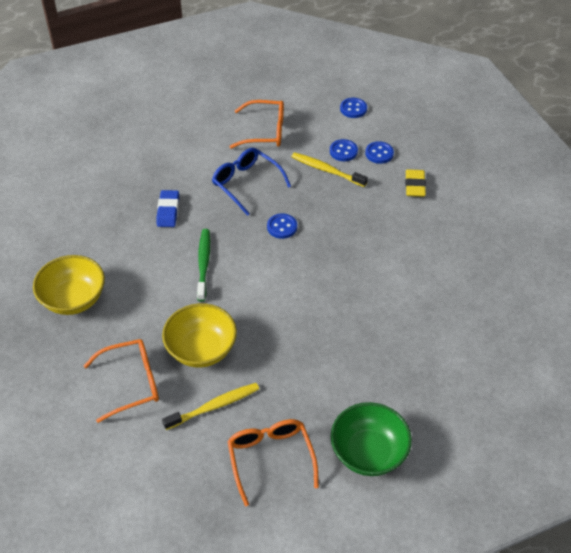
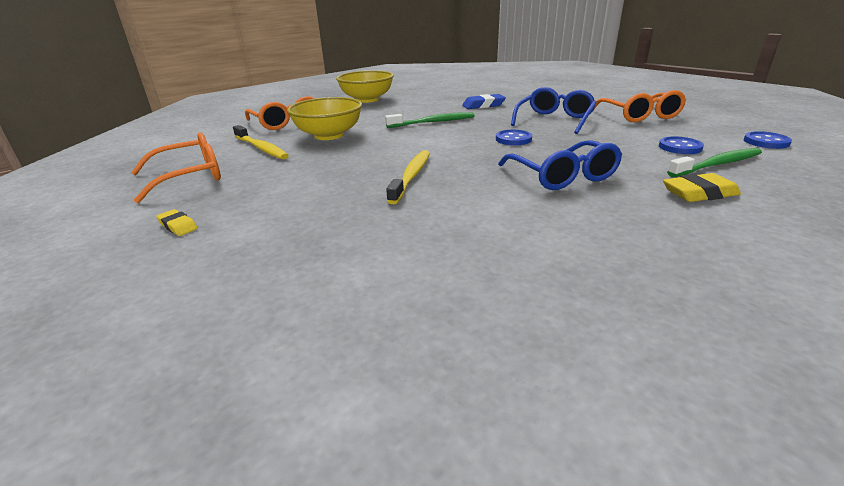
camera: 75 degrees right, 20 degrees down
(326, 170) = (632, 144): yellow toothbrush -> yellow toothbrush (411, 176)
(366, 230) = (562, 176): none -> blue glasses
(368, 452) = (178, 226): green bowl -> yellow eraser
(379, 153) = (717, 164): blue button -> green toothbrush

